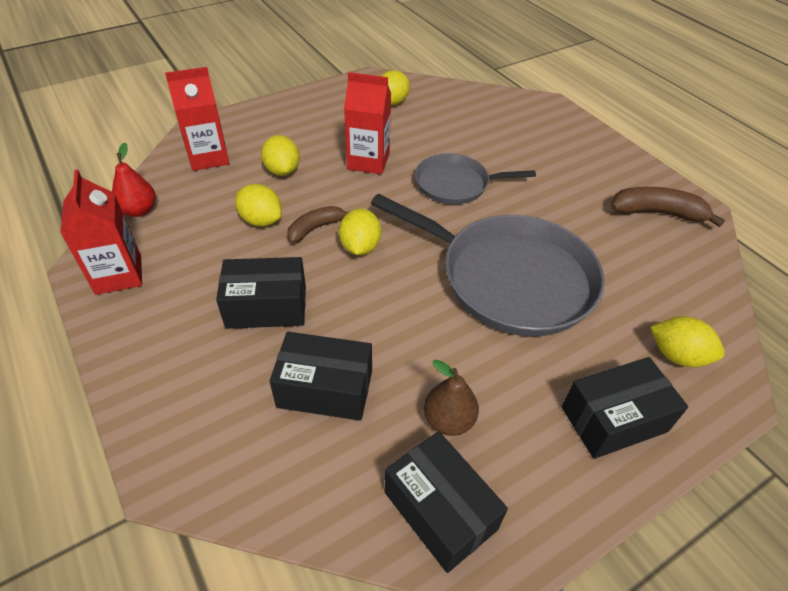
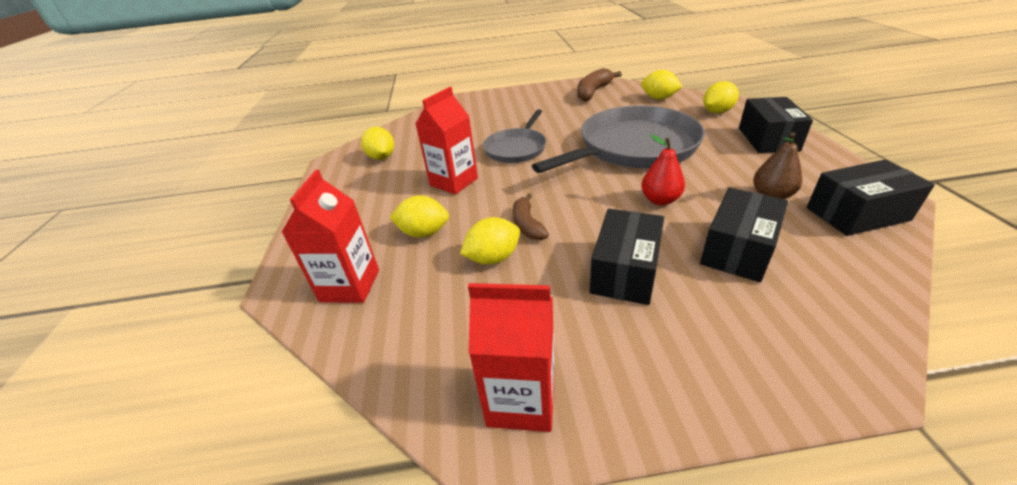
camera: 60 degrees left, 10 degrees down
(139, 210) = (402, 365): red pear -> red pear (660, 200)
(360, 247) = (567, 204): yellow lemon -> yellow lemon (658, 98)

